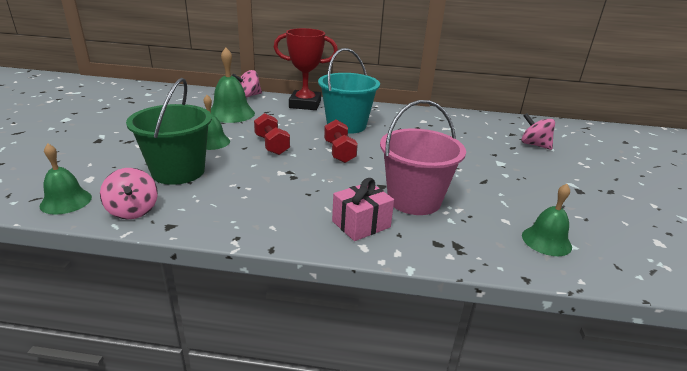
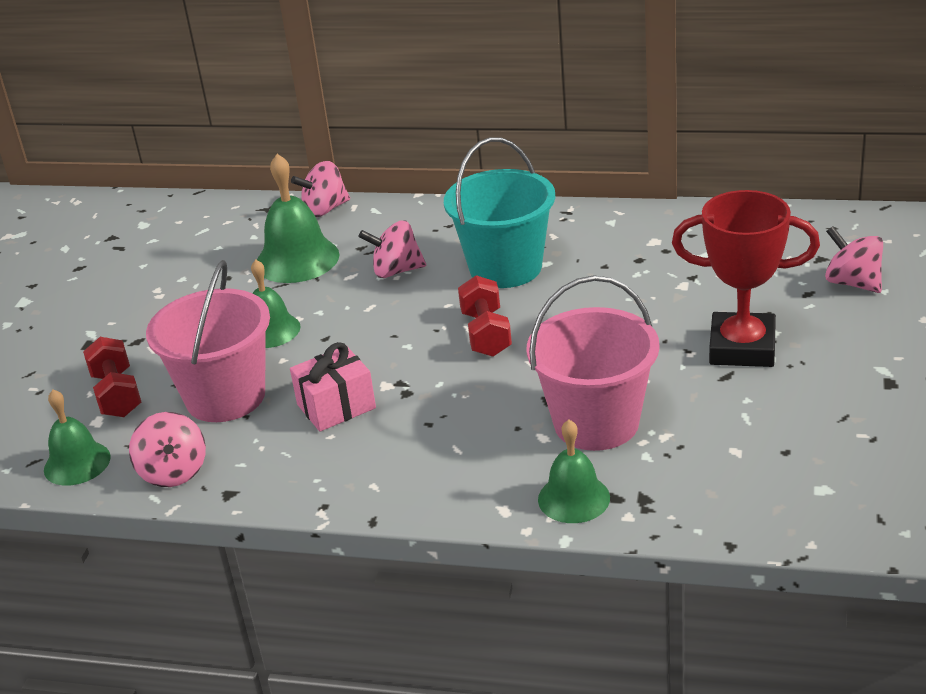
camera: 10 degrees right, 5 degrees up
(178, 171) = (225, 397): green bucket -> pink bucket
(272, 145) = (371, 328): red dumbbell -> red dumbbell (117, 394)
(286, 122) = (396, 271): none -> pink spinning top
(305, 104) = (432, 220): red trophy -> red trophy (742, 347)
(361, 224) = (505, 472): pink gift -> pink gift (336, 406)
(546, 241) = (787, 482): green bell -> green bell (573, 498)

